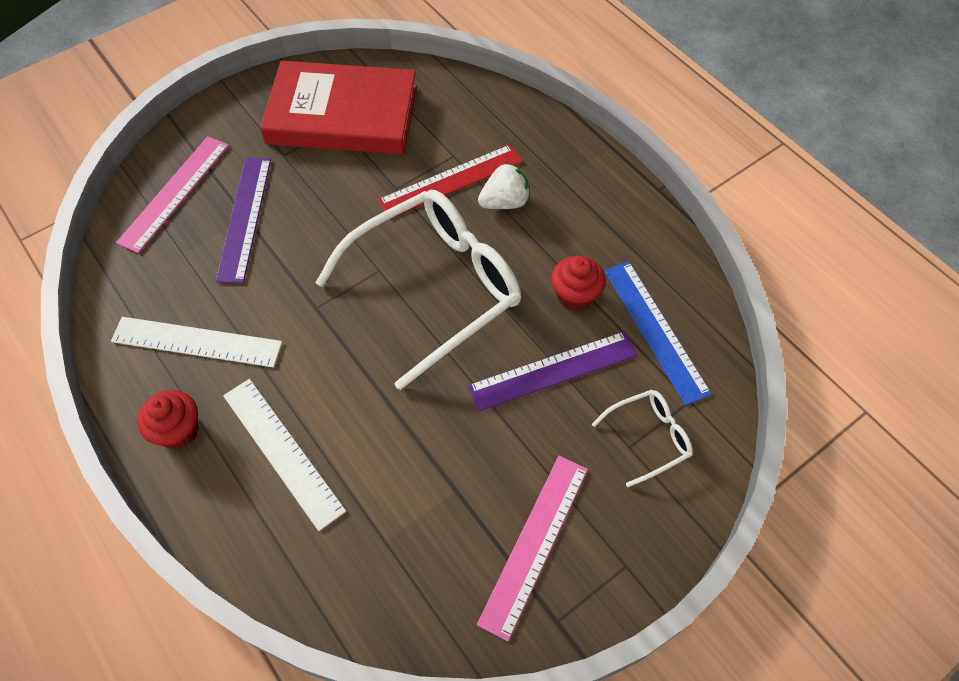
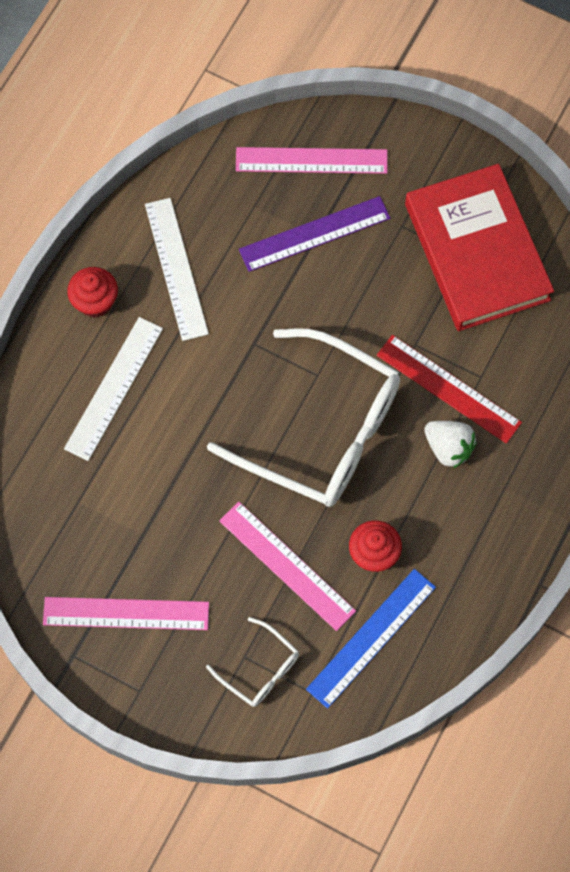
camera: 65 degrees right, 10 degrees up
(552, 370) = (287, 565): purple ruler -> pink ruler

